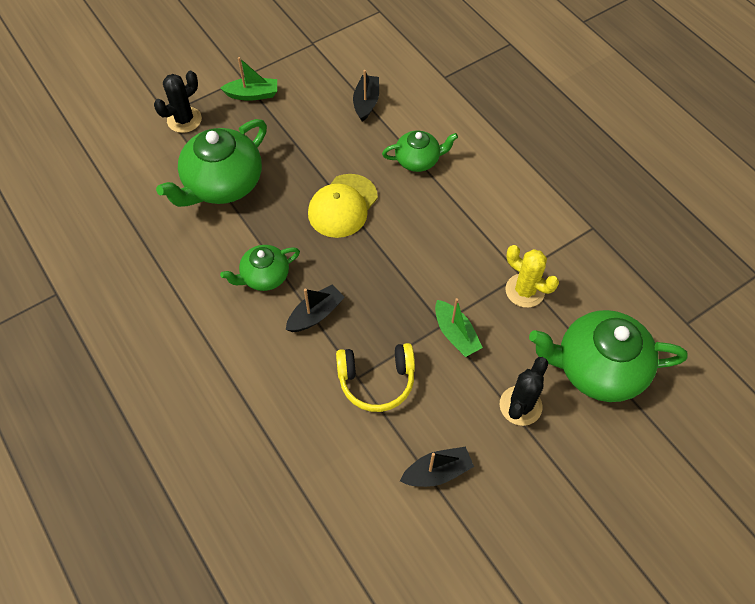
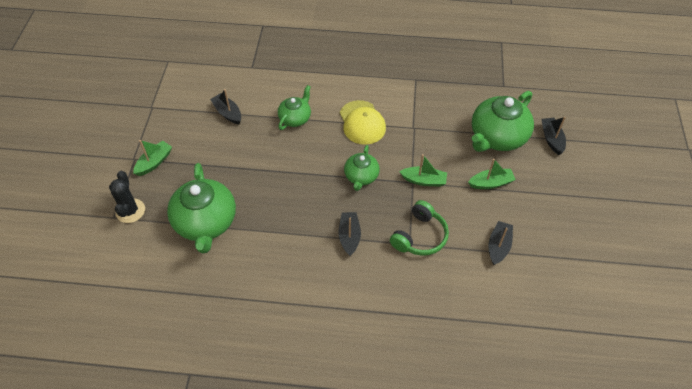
camera: 50 degrees left, 5 degrees down
(264, 276) = (297, 245): green teapot -> green teapot (361, 176)
(343, 206) = (288, 173): yellow cap -> yellow cap (362, 122)
(376, 380) = (419, 236): yellow headphones -> green headphones
(520, 406) = (491, 183): black cactus -> green boat
(525, 290) = (426, 133): yellow cactus -> none
(660, 432) = (551, 139): none -> black boat

